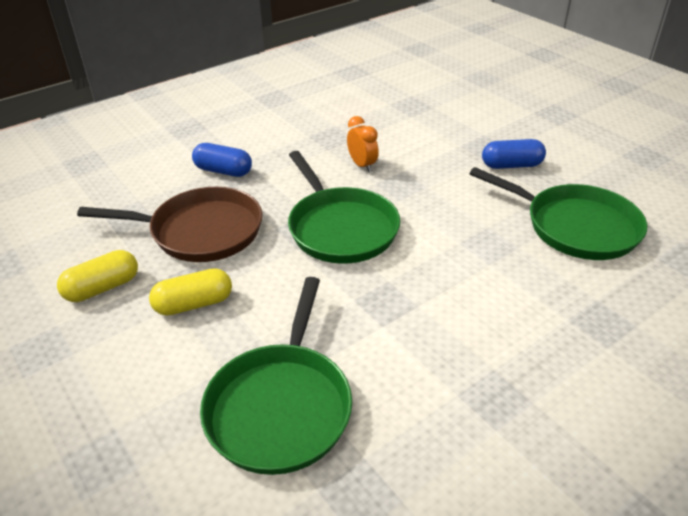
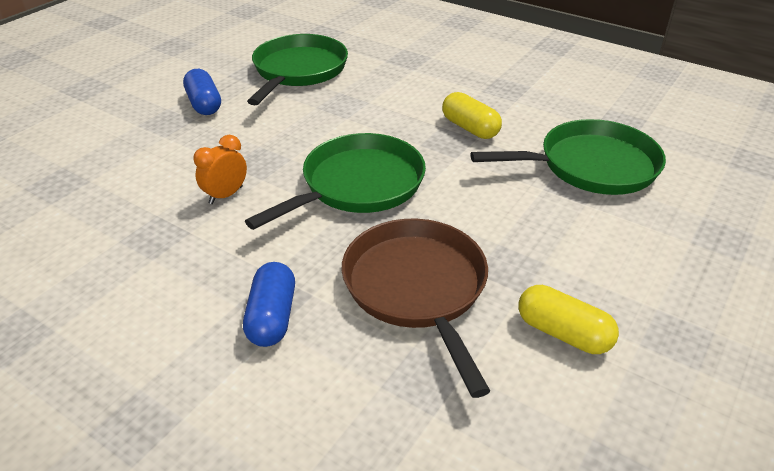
camera: 110 degrees left, 0 degrees up
(194, 304) = (531, 248): yellow capsule -> yellow capsule (470, 128)

